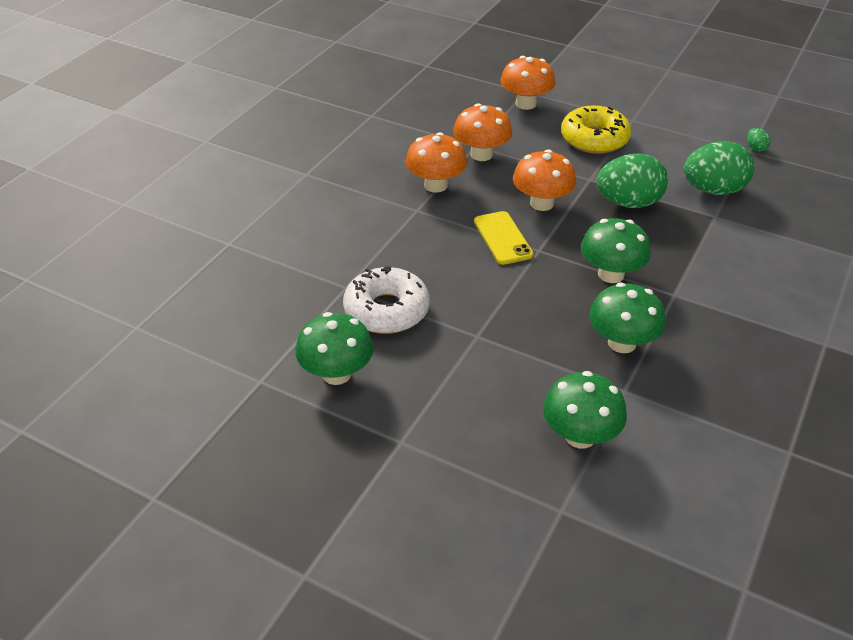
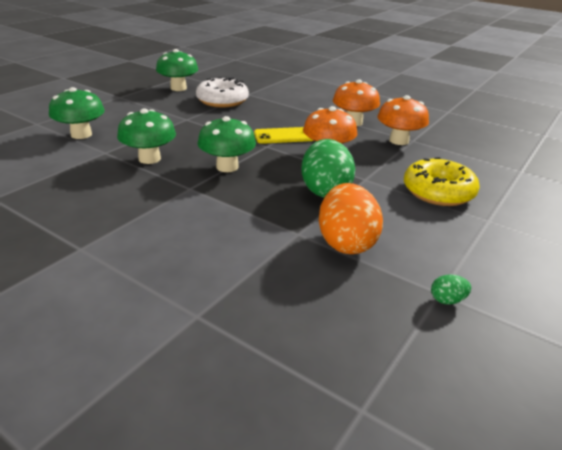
camera: 95 degrees right, 10 degrees down
(526, 104) = (494, 168): orange mushroom -> none
(713, 190) = (346, 243): green egg -> orange egg

